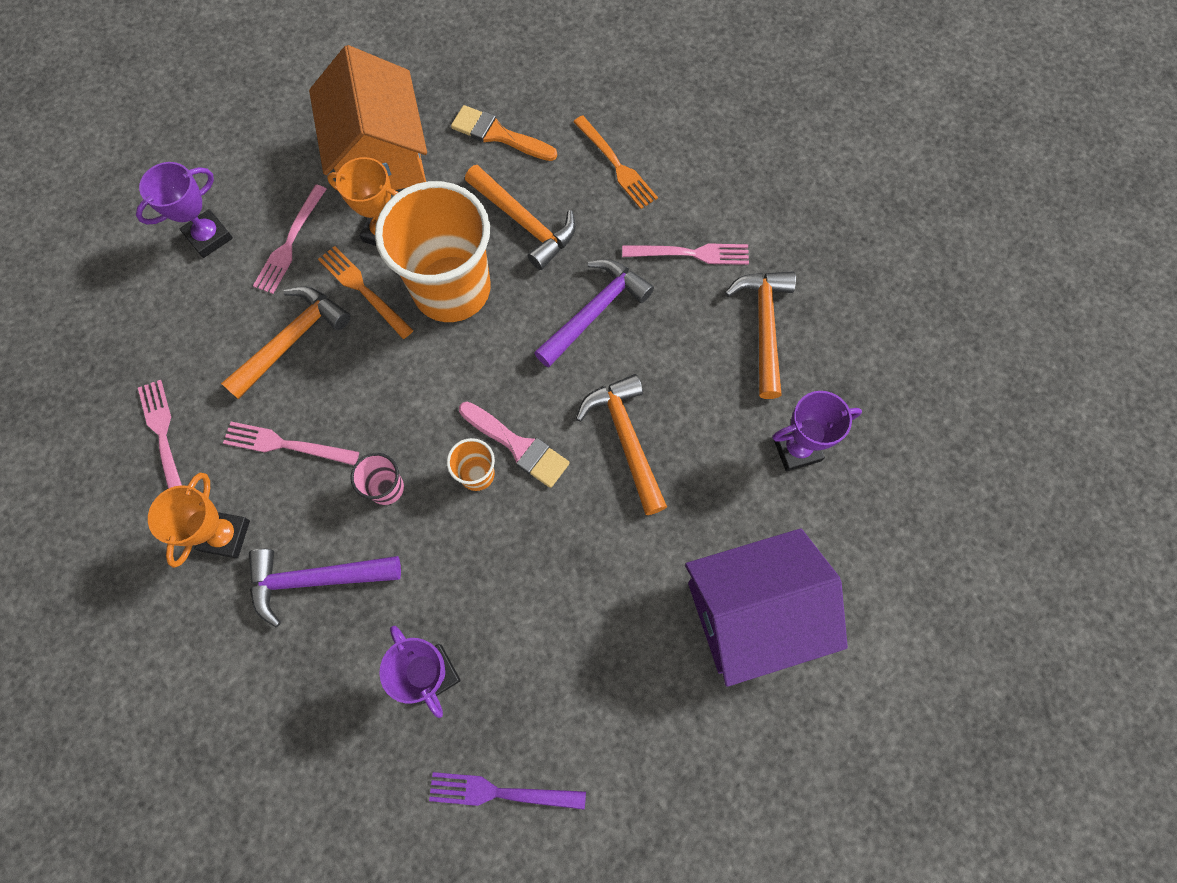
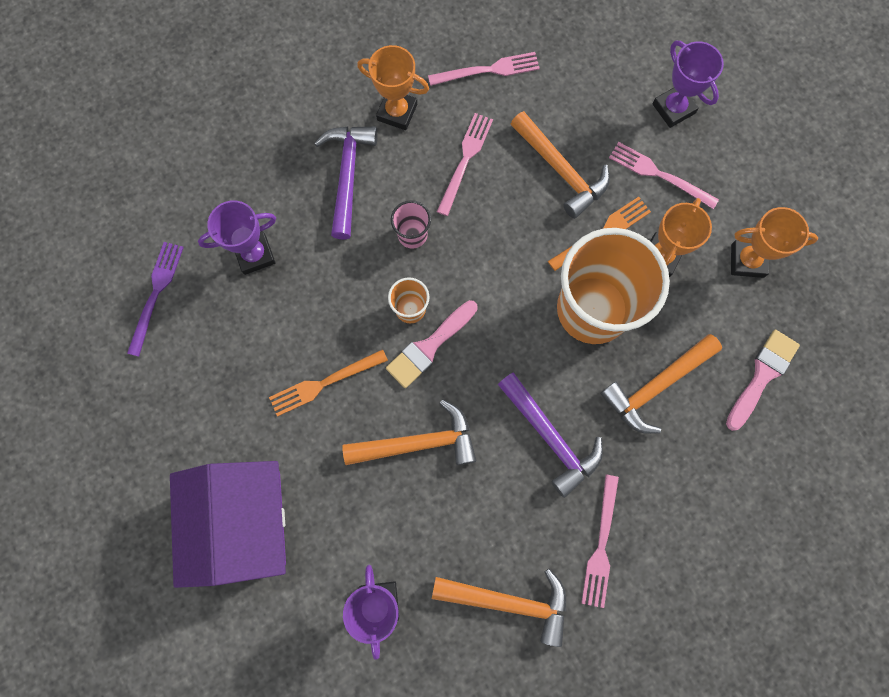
camera: 100 degrees right, 5 degrees up
(380, 155) = (747, 261): orange house -> orange trophy
(498, 135) = (762, 375): orange brush -> pink brush
(616, 165) = (714, 489): orange fork -> orange fork (324, 383)

